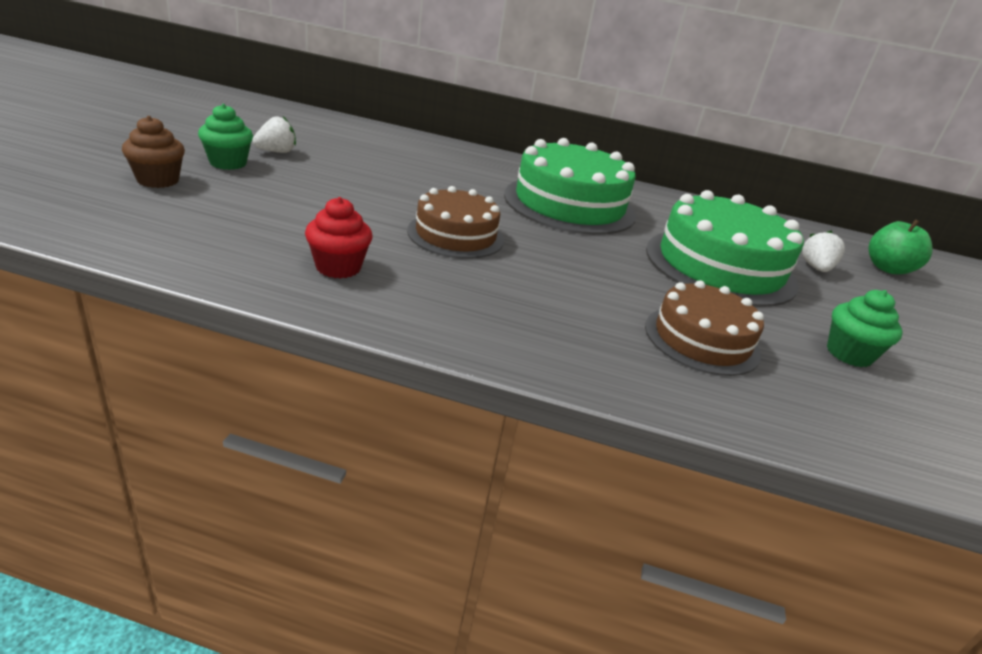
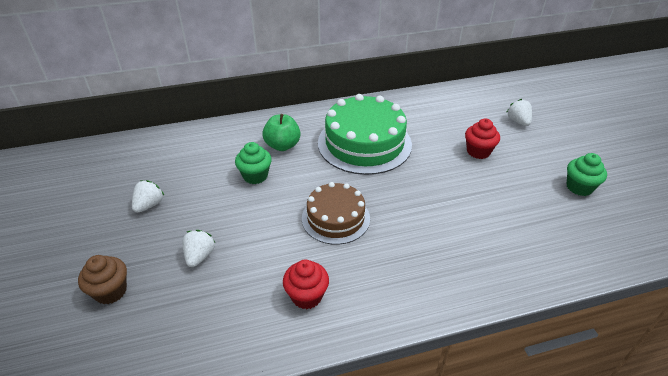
camera: 25 degrees left, 10 degrees up
(228, 163) = (133, 240): green cupcake -> green cupcake (255, 176)
(272, 197) = (200, 256): none -> white strawberry
(701, 339) = (518, 223): brown cake -> none
(720, 266) = (478, 151): green cake -> red cupcake
(888, 268) = (546, 99): green apple -> green apple (282, 145)

